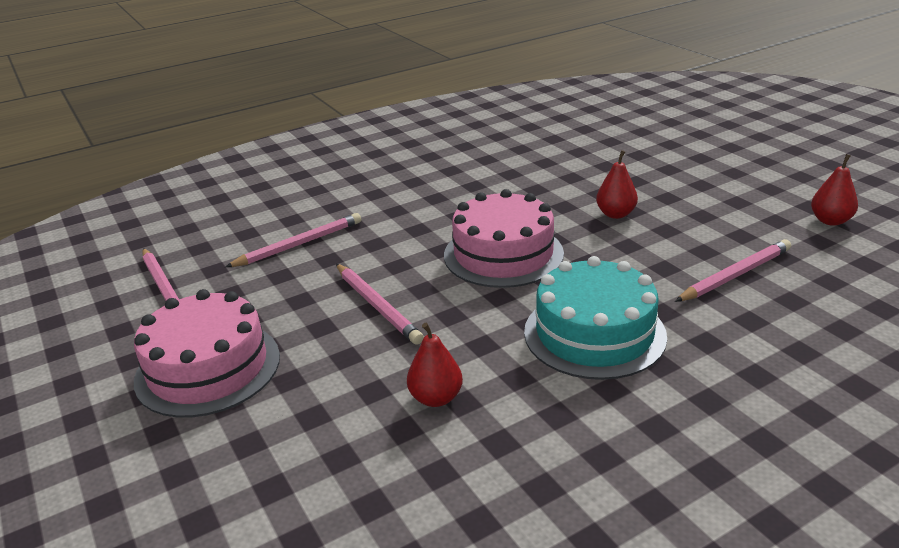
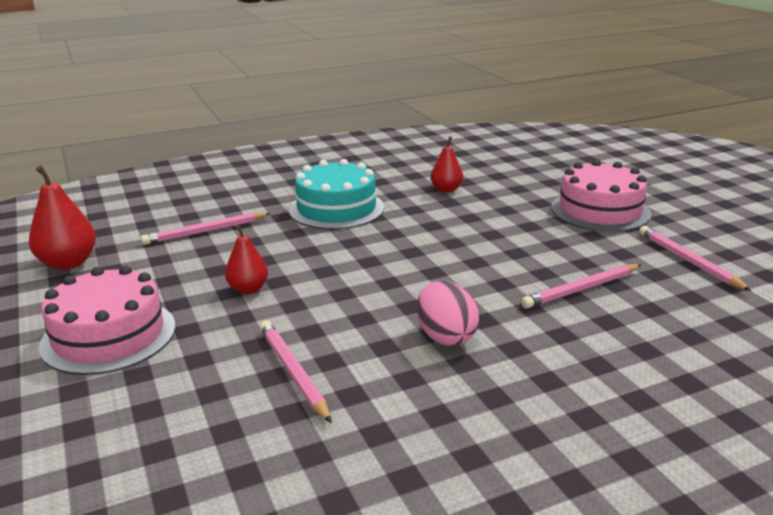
camera: 175 degrees left, 5 degrees down
(377, 306) = (489, 234): pink pencil -> pink pencil (293, 372)
(427, 195) = (445, 336): none -> pink egg
(503, 254) = (378, 262): pink cake -> pink cake (109, 335)
(830, 221) = (68, 263): red pear -> red pear, size x1.56

